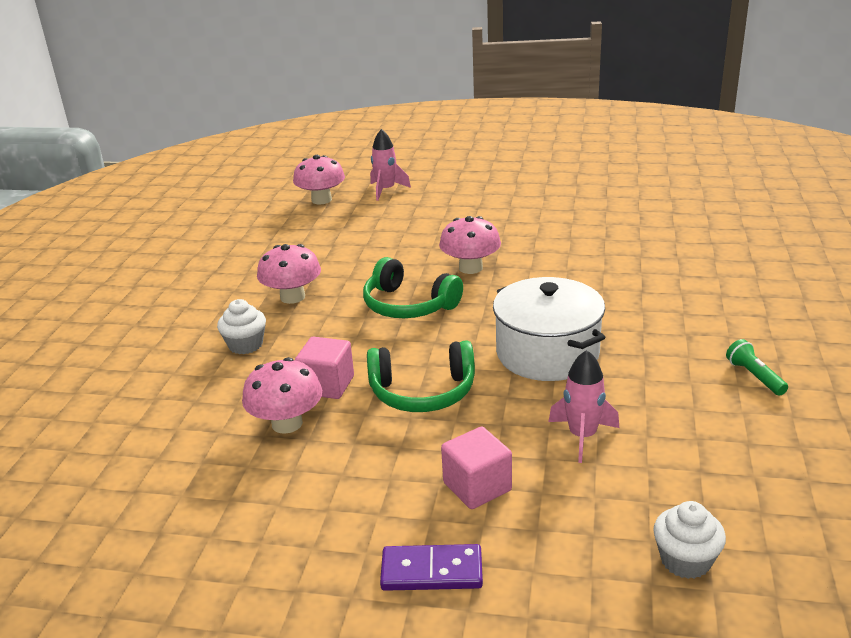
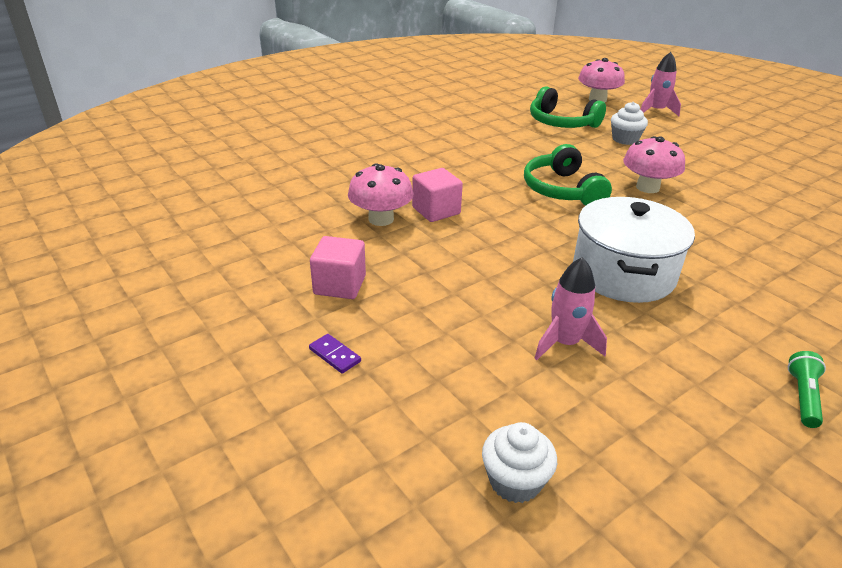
camera: 40 degrees right, 5 degrees up
(245, 345) = (422, 163): white cupcake -> white cupcake (625, 139)
(292, 297) = (491, 149): pink mushroom -> none
(423, 392) = (491, 247): green headphones -> green headphones (561, 122)
(432, 571) = (334, 355): purple domino -> purple domino, size x0.59
(477, 487) = (438, 326): pink cube -> pink cube (340, 285)

